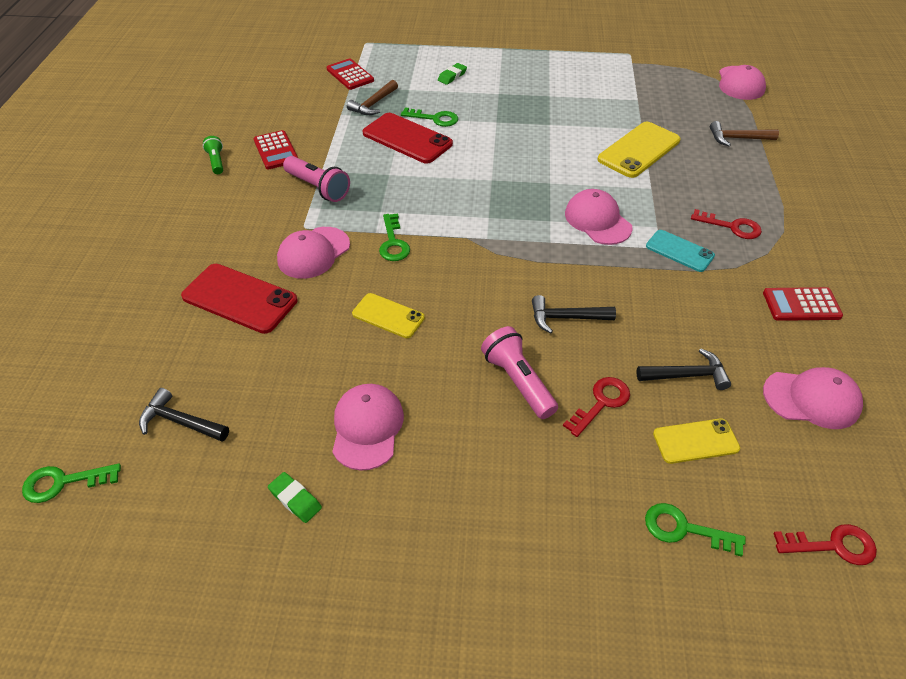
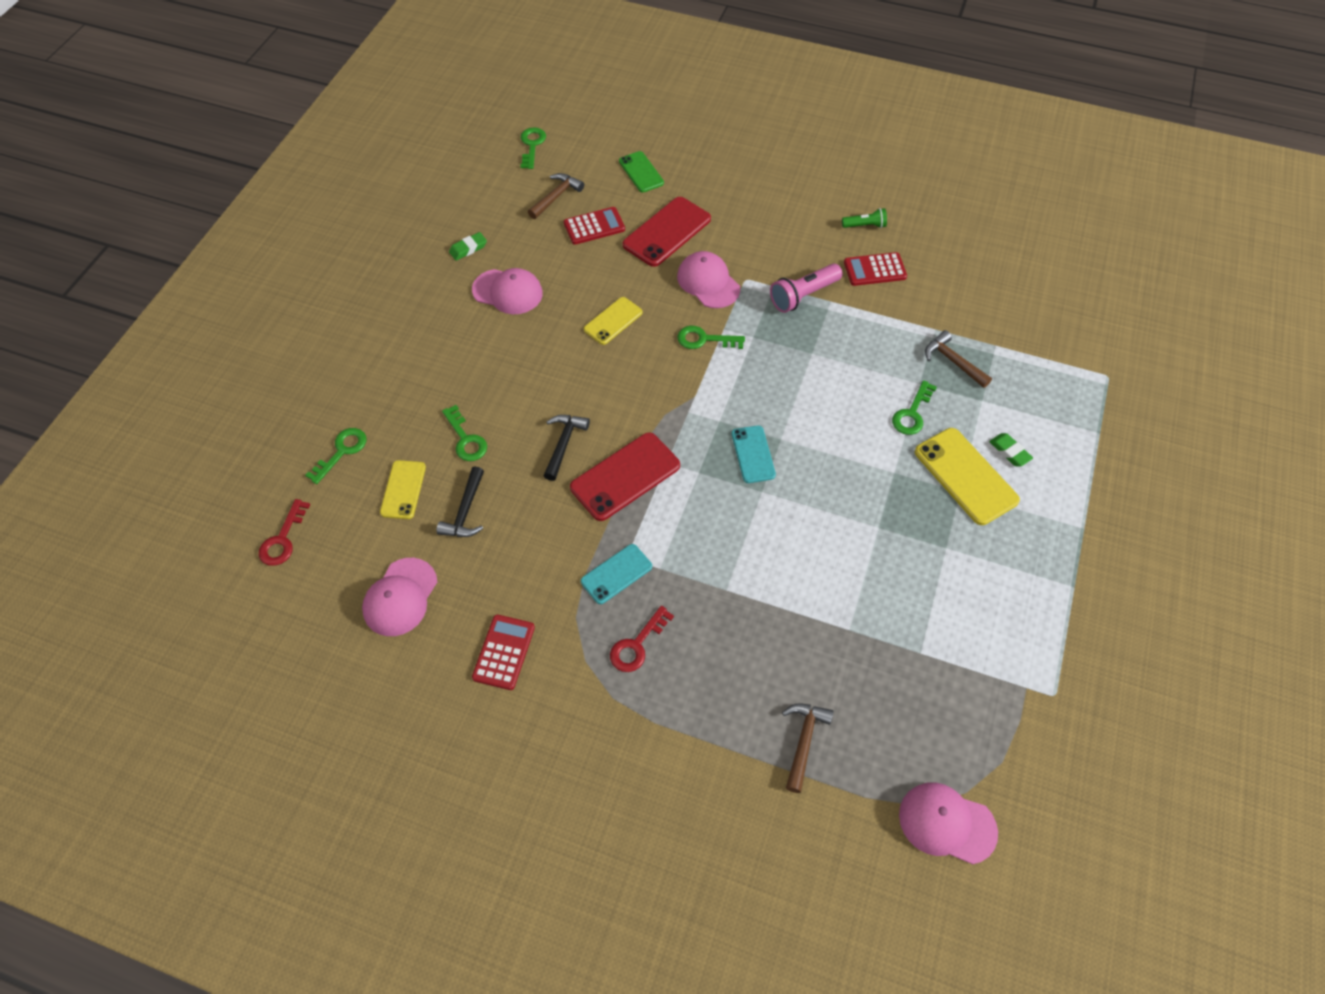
camera: 105 degrees right, 10 degrees up
(131, 343) = (641, 172): none -> green phone
(180, 422) = (556, 196): black hammer -> brown hammer
(350, 75) = (1024, 349): red calculator -> red calculator (594, 226)
(407, 139) = (875, 380): red phone -> red phone (625, 476)
(515, 193) = (753, 454): none -> turquoise phone
(518, 381) = (510, 390): pink flashlight -> none
(597, 220) = (686, 516): pink cap -> none
(601, 403) = (466, 439): red key -> green key
(639, 150) = (804, 607): yellow phone -> yellow phone (965, 476)

